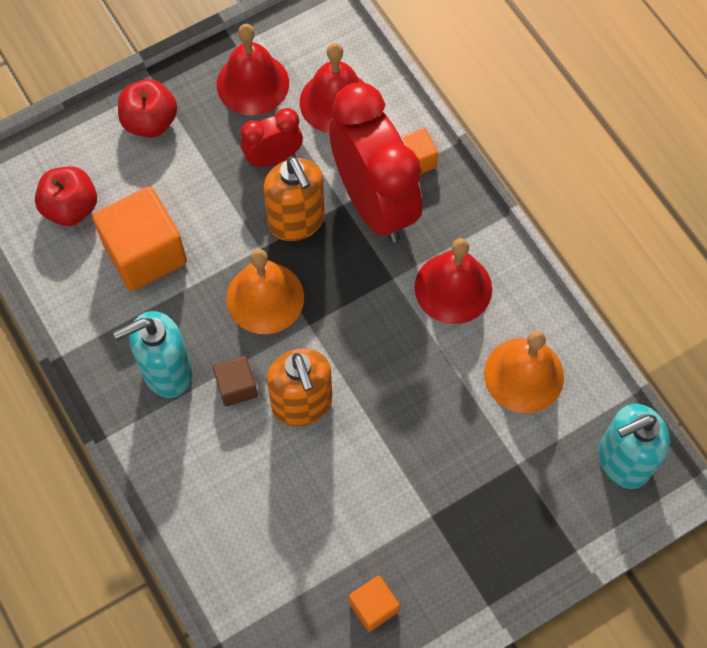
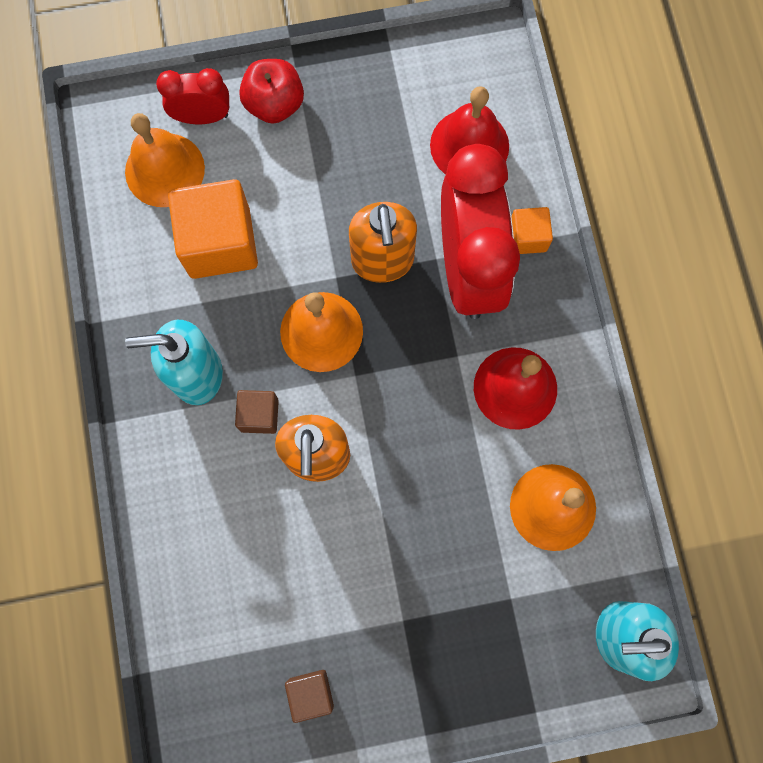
camera: 20 degrees right, 10 degrees up
(71, 208) = (164, 169): red apple -> orange bell
(252, 83) = (392, 97): red bell -> none
(273, 158) = (384, 184): red clock -> red clock (202, 117)
(373, 606) = (311, 693): orange cube -> brown cube

